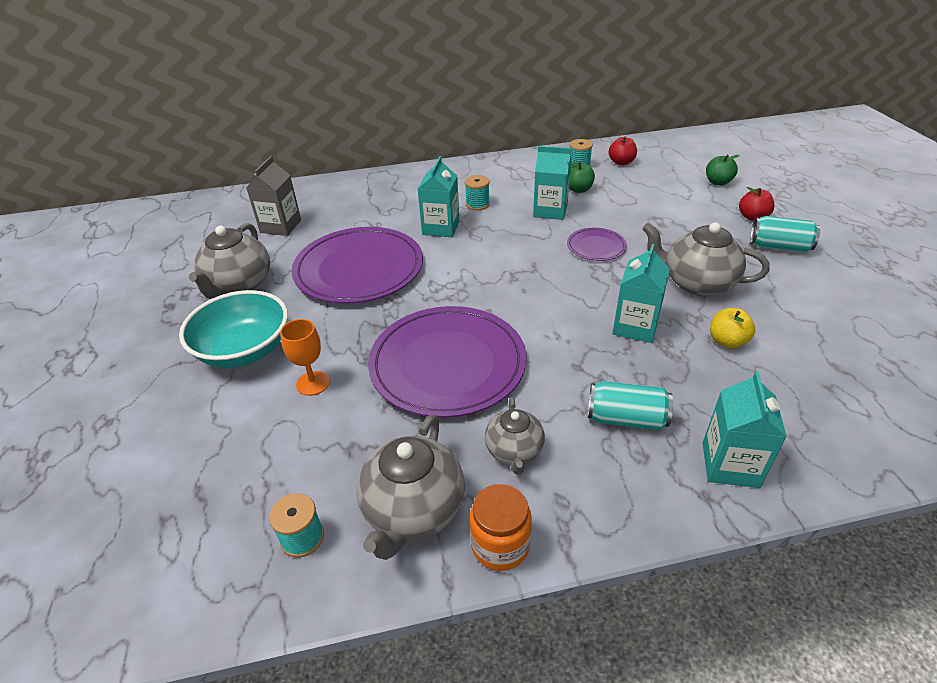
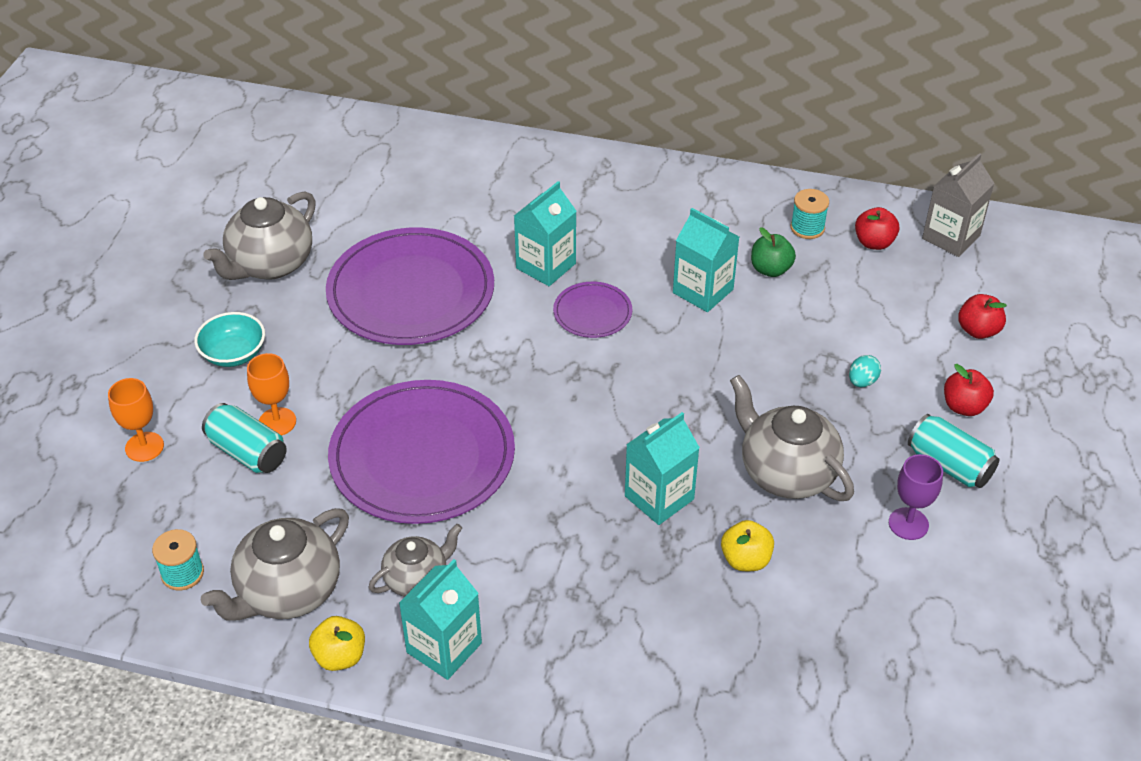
camera: 25 degrees right, 5 degrees up
(202, 445) = (144, 447): none -> orange goblet
(244, 350) = (233, 354): turquoise bowl -> turquoise bowl, size x0.59
(281, 226) = (361, 190): grey carton -> grey carton (951, 237)
(477, 204) = (618, 244): turquoise spool -> none
(500, 545) = (340, 656): orange jar -> yellow apple
(514, 451) = (417, 579): grey teapot -> grey teapot turned 150 degrees counterclockwise
(596, 246) = (712, 370): purple plate -> purple plate (592, 312)
(626, 419) = (553, 595): turquoise can -> turquoise can (248, 452)
(686, 224) = (862, 381): none -> turquoise egg
(718, 182) = (978, 330): green apple -> red apple
(730, 465) = (612, 686): turquoise carton -> turquoise carton (444, 648)
(794, 284) = (908, 524): none -> purple goblet

